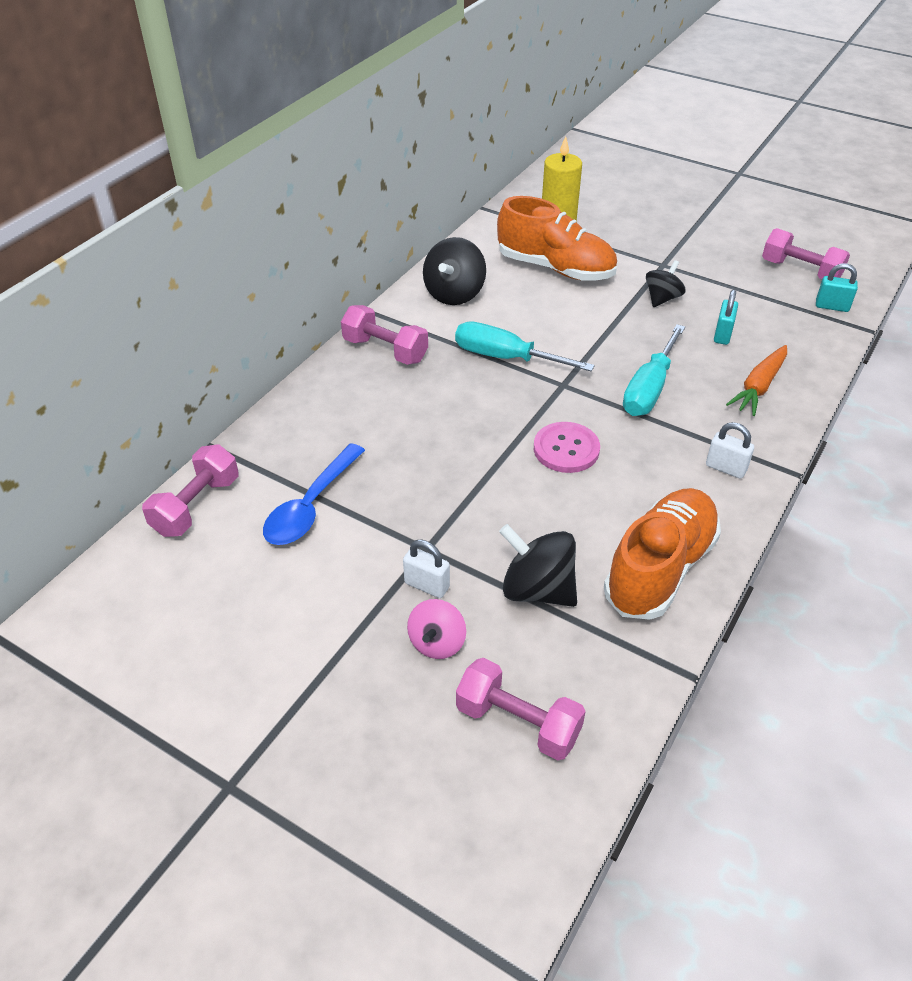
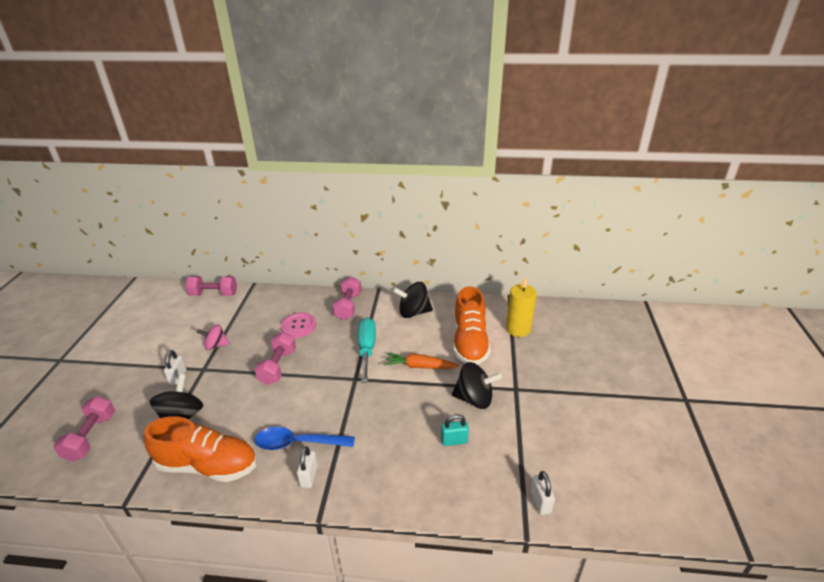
camera: 65 degrees right, 10 degrees down
(311, 506) = (223, 324): blue spoon -> blue spoon (297, 443)
(437, 643) = (141, 393): pink spinning top -> pink spinning top (216, 345)
(566, 449) = (297, 396): pink button -> pink button (298, 326)
(649, 389) = (371, 418): turquoise screwdriver -> none
(662, 298) = (474, 399): black spinning top -> black spinning top, size x1.55
(759, 387) = (405, 475): orange carrot -> orange carrot (419, 366)
(800, 271) = (575, 470): pink dumbbell -> pink dumbbell (278, 367)
(832, 306) = (540, 502): turquoise padlock -> white padlock

